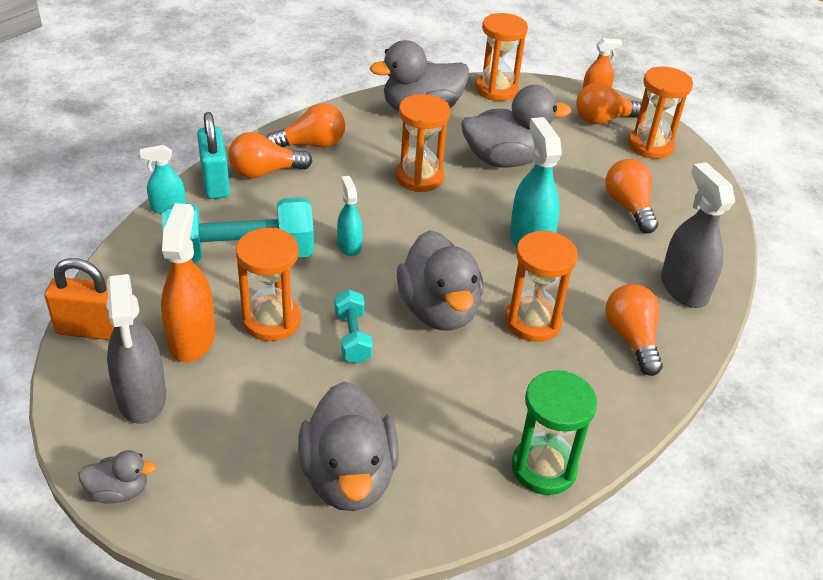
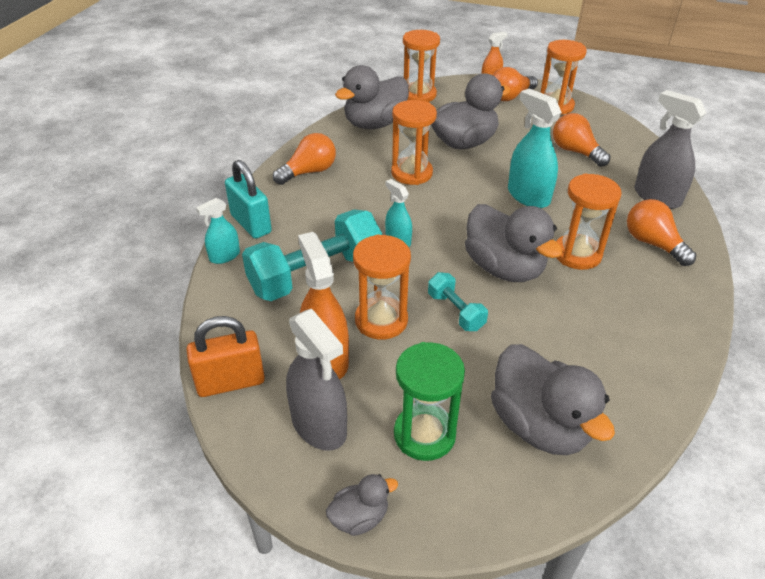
camera: 20 degrees left, 0 degrees up
(265, 172) = (286, 204): orange light bulb -> none
(544, 468) = (672, 361): green hourglass -> green hourglass (424, 434)

